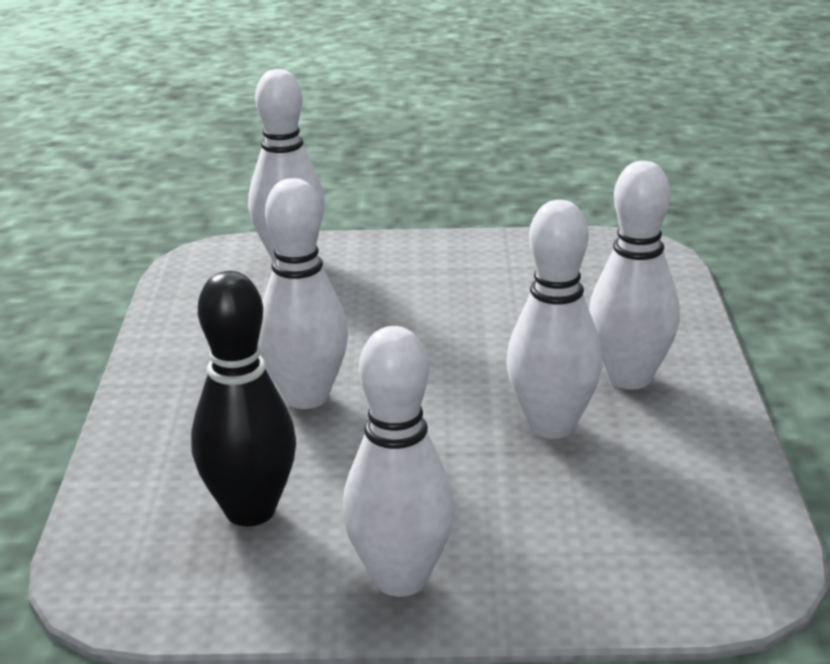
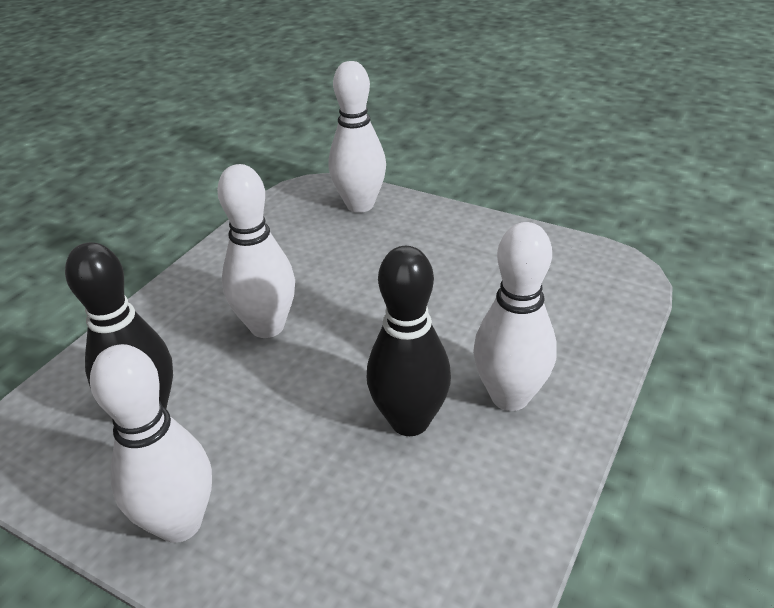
camera: 30 degrees right, 10 degrees up
(552, 426) = (409, 421): white bowling pin -> black bowling pin

